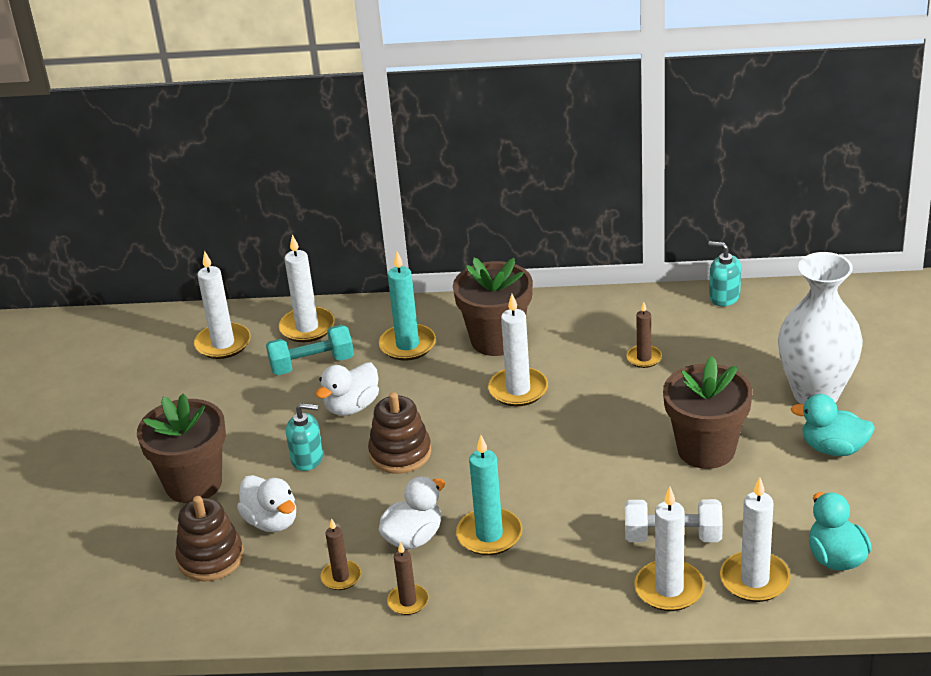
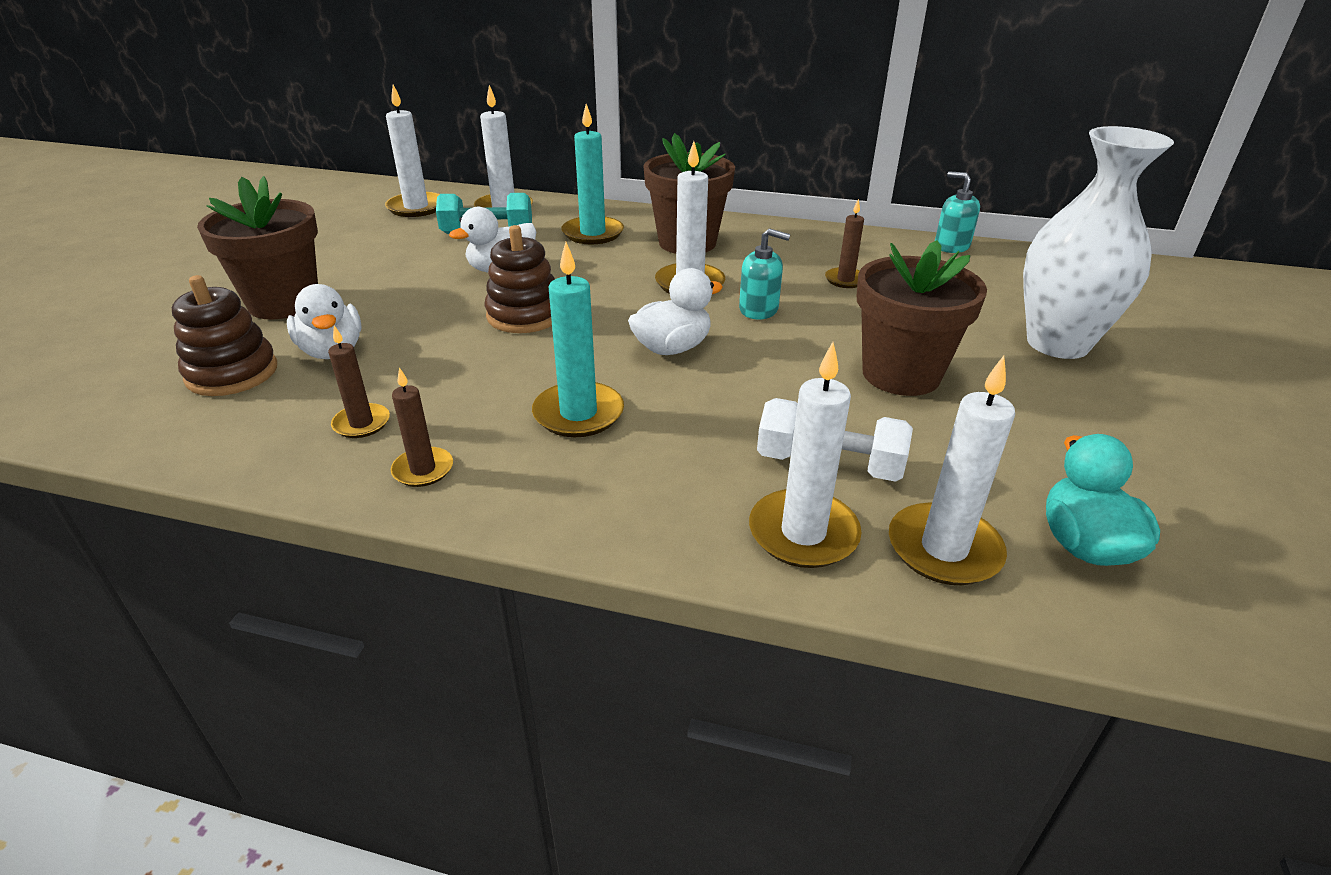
camera: 10 degrees right, 0 degrees up
(307, 458) = (421, 303): turquoise soap dispenser -> turquoise soap dispenser (759, 309)
(413, 538) = (482, 398): white duck -> white duck (672, 348)
(833, 448) = (1081, 403): turquoise duck -> none

